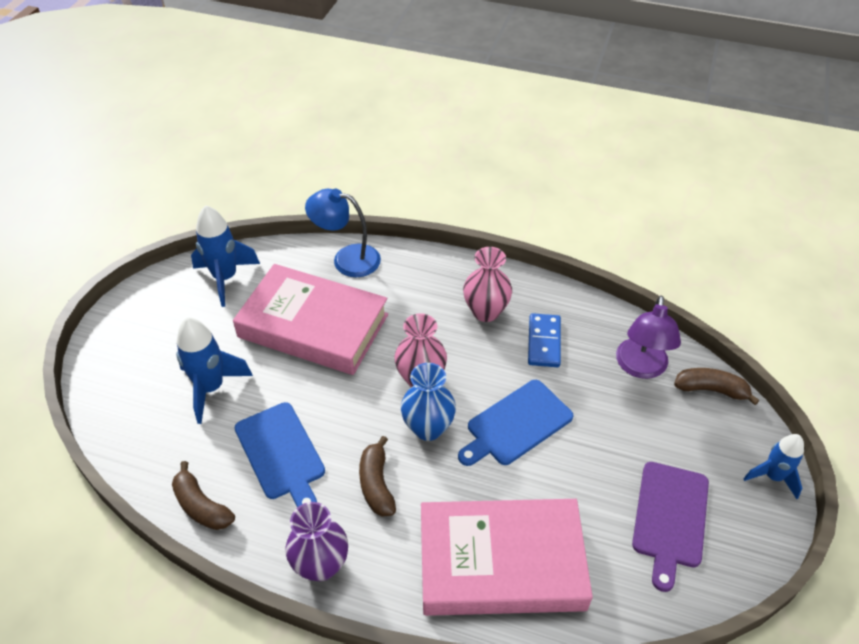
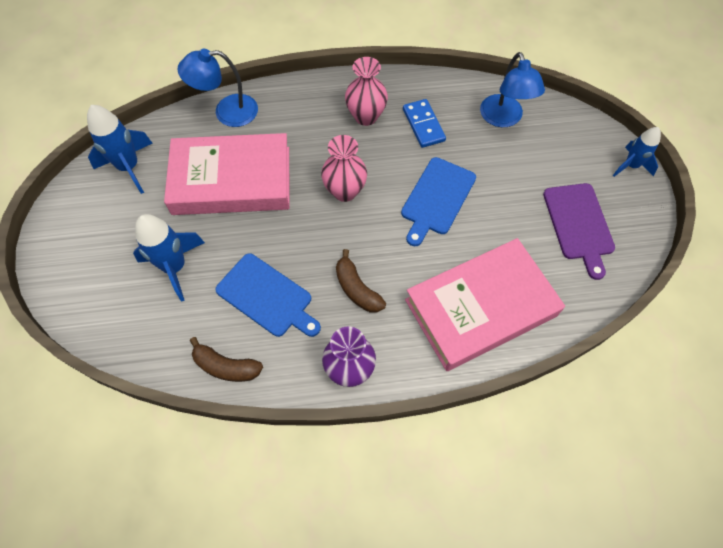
camera: 25 degrees left, 15 degrees up
(428, 428) = (372, 228): blue vase -> none
(640, 367) = (504, 118): purple lamp -> blue lamp
(711, 390) = (560, 117): brown banana -> none

